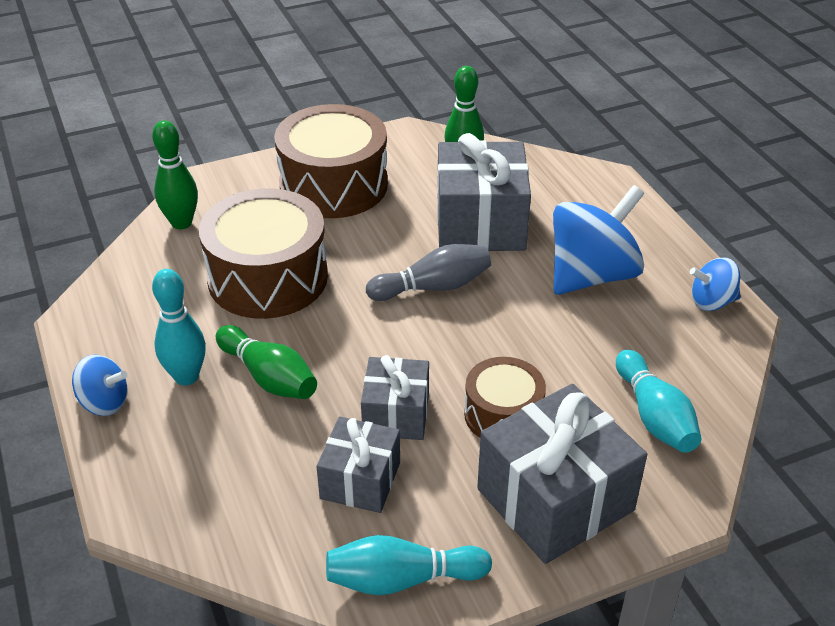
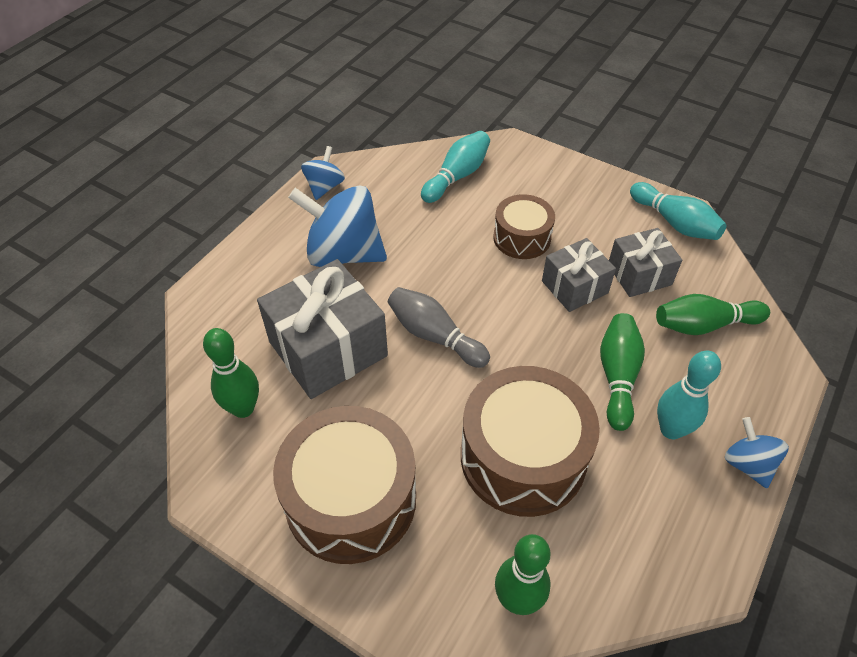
camera: 125 degrees left, 10 degrees up
(248, 485) = (704, 325): none -> green bowling pin
(555, 499) = (560, 190): grey gift -> none
(712, 302) = (324, 187): blue spinning top -> blue spinning top turned 120 degrees counterclockwise

